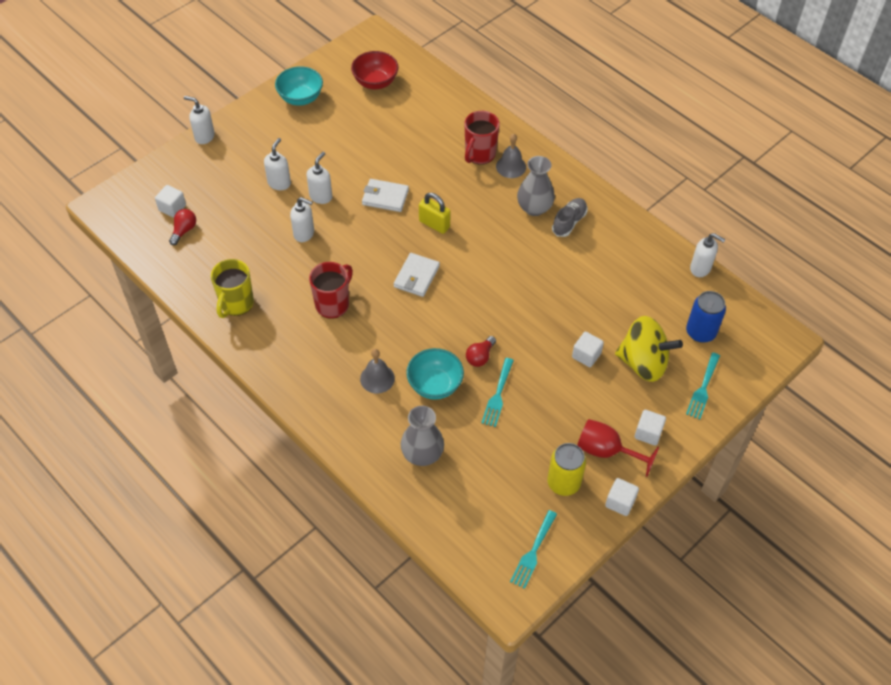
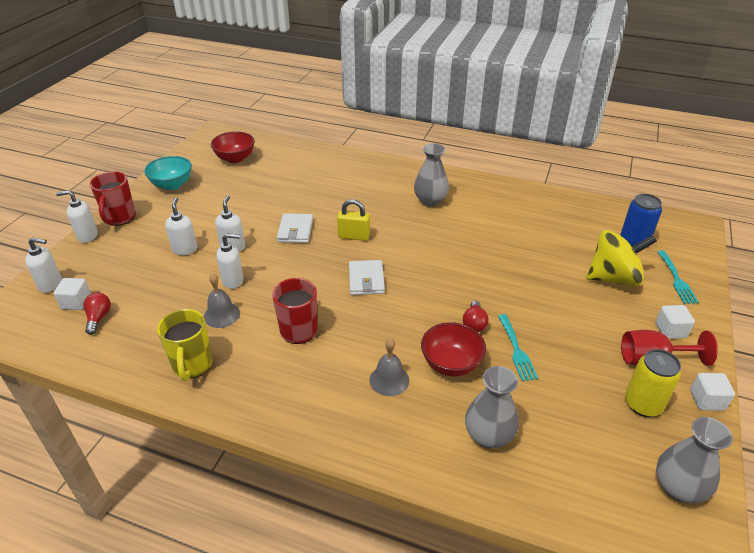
camera: 25 degrees left, 15 degrees down
(385, 197) = (295, 230): white wallet -> white wallet turned 75 degrees counterclockwise
(435, 385) = (451, 364): turquoise bowl -> red bowl
(479, 155) = (357, 180): red mug -> red mug (119, 218)
(511, 166) = (389, 180): grey bell -> grey bell (222, 315)
(533, 551) = (678, 488): turquoise fork -> grey vase
(569, 222) = (466, 202): grey shoe -> none
(586, 355) = (563, 289): white cube -> none
(700, 268) = (591, 201): white soap dispenser -> white soap dispenser (51, 284)

